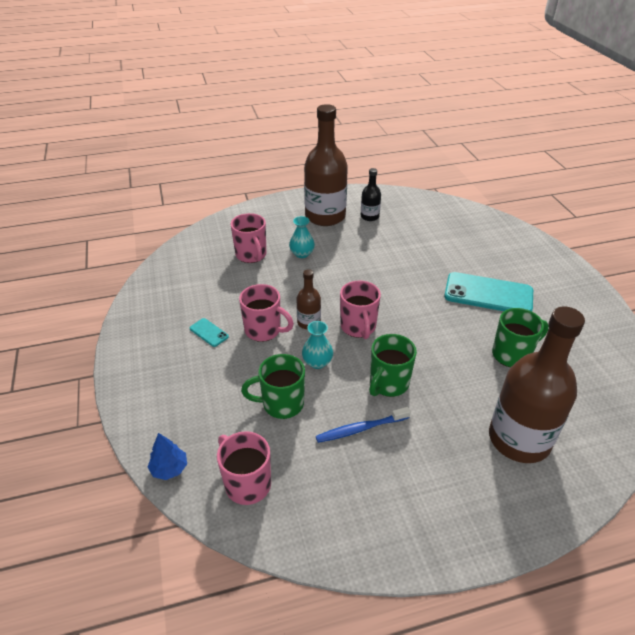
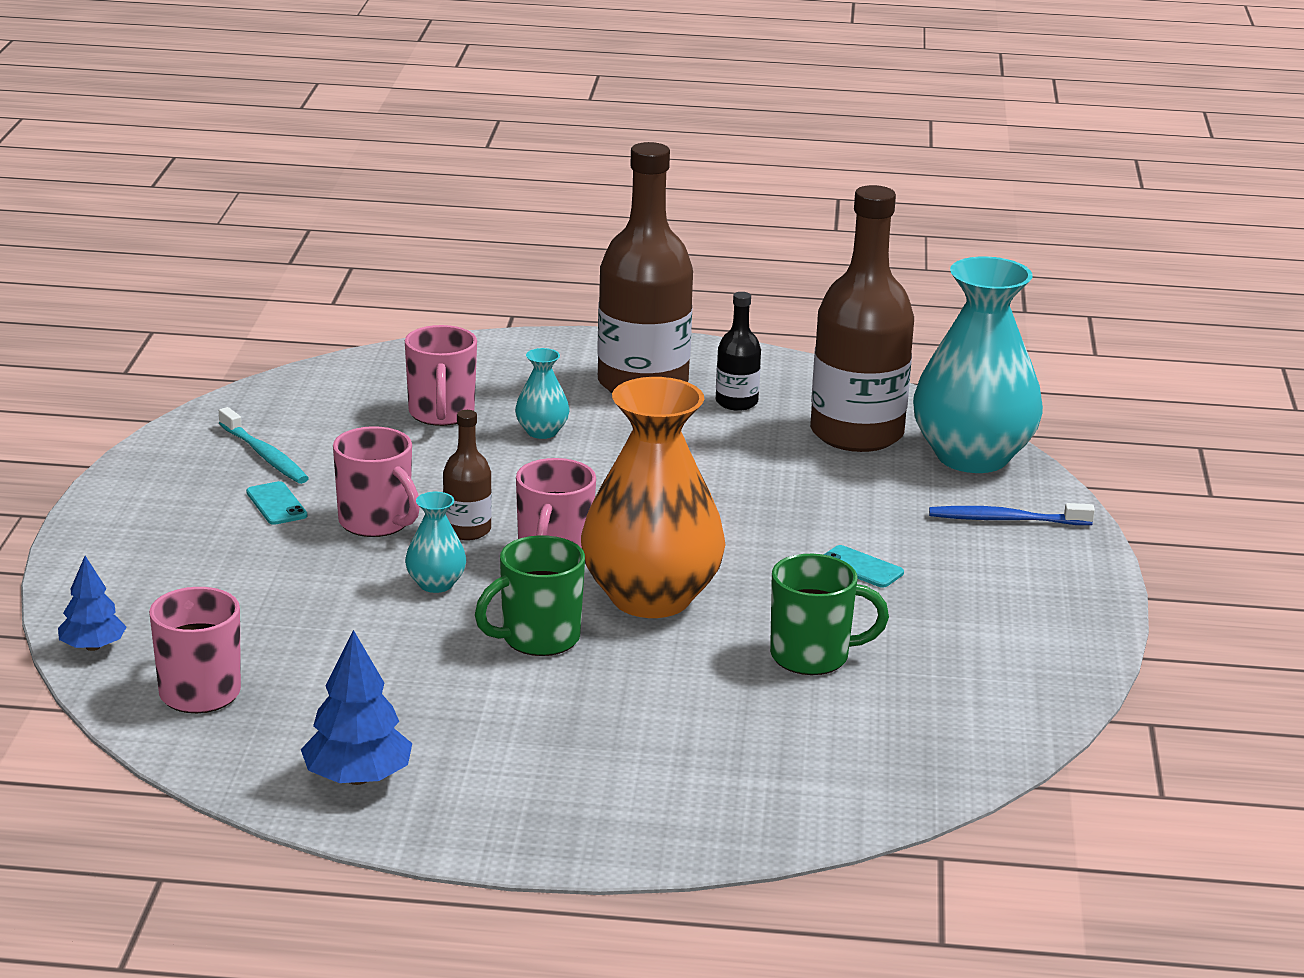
camera: 20 degrees right, 15 degrees down
(185, 302) = (264, 455): none -> turquoise toothbrush
(281, 404) = (329, 619): green mug -> none
(360, 429) = (437, 678): blue toothbrush -> blue toothbrush (1006, 520)
(370, 522) = (357, 778): none -> blue tree
(418, 340) = (651, 598): none -> orange vase
(480, 221) = (972, 456): none -> turquoise vase
(488, 294) = (861, 567): turquoise phone -> turquoise phone, size x0.44
(519, 439) = (703, 756): brown bottle -> brown bottle (856, 433)

